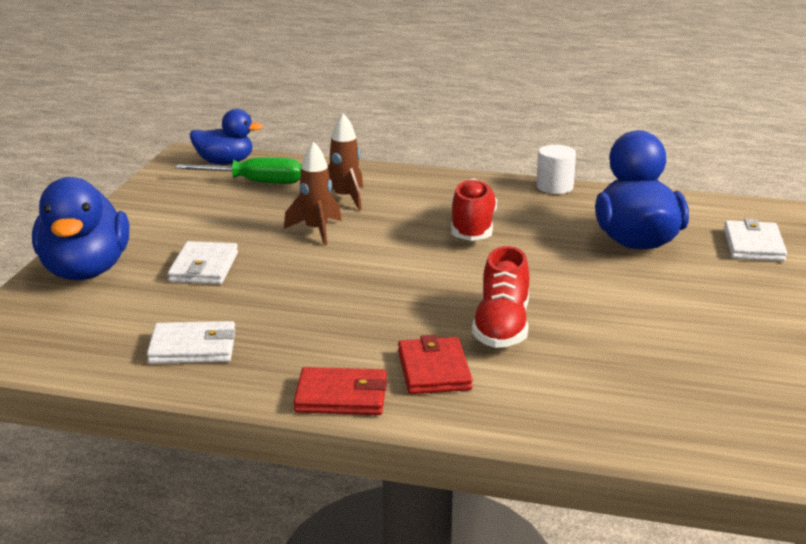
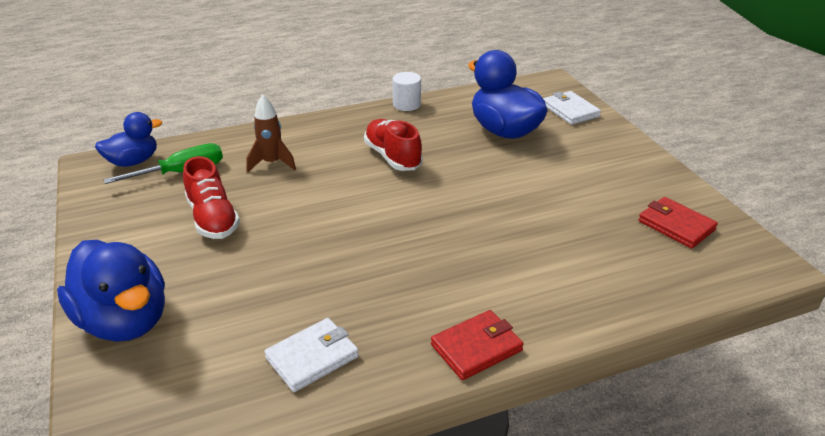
camera: 35 degrees left, 10 degrees up
(204, 267) = (231, 272): white wallet -> none
(316, 231) = (284, 201): brown rocket -> none
(434, 370) = (509, 292): red wallet -> red wallet (676, 225)
(502, 327) = (507, 234): red shoe -> red shoe (213, 218)

